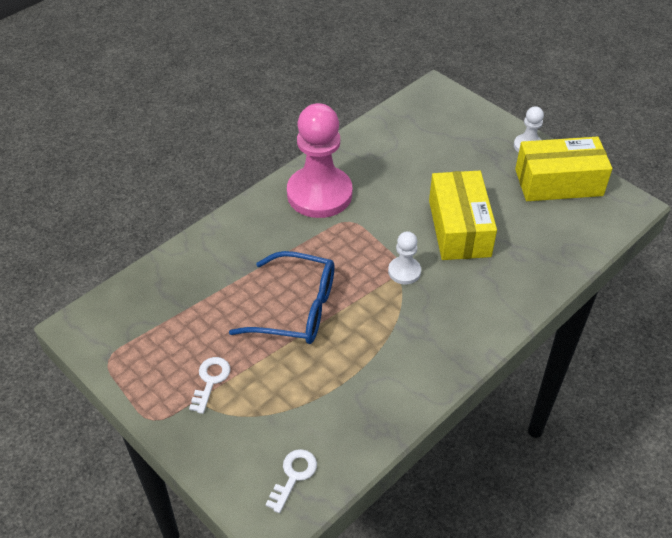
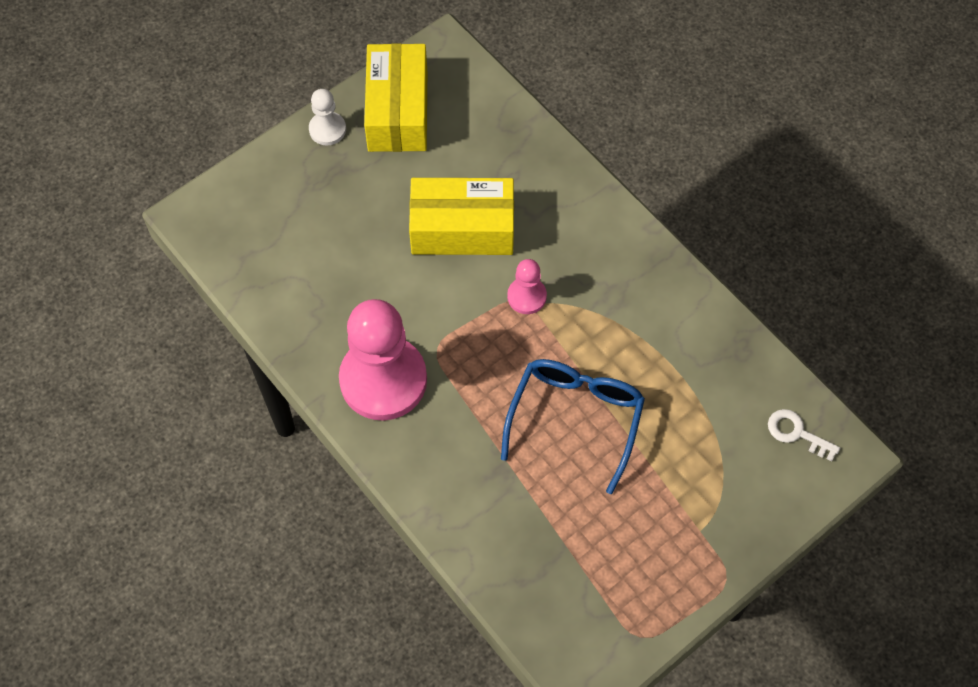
camera: 85 degrees left, 15 degrees up
(210, 380) = (675, 516): white key -> none
(404, 271) = (526, 296): white pawn -> pink pawn

